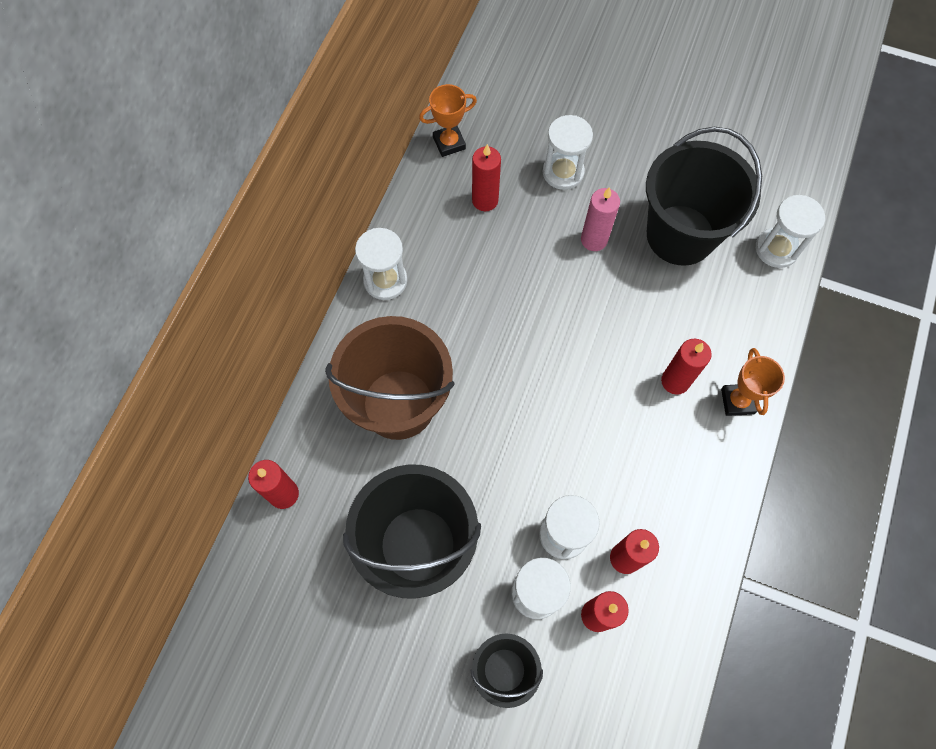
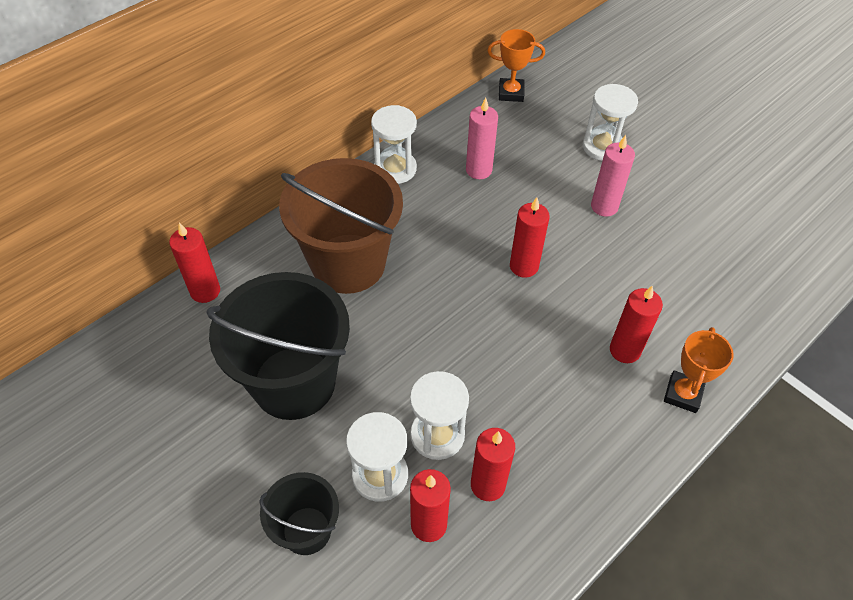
camera: 25 degrees right, 15 degrees down
(463, 248) = (478, 170): none -> pink candle
(485, 200) = (518, 143): red candle -> red candle (524, 266)
(680, 235) = (693, 233): black bucket -> none
(776, 249) = (790, 280): white hourglass -> none

